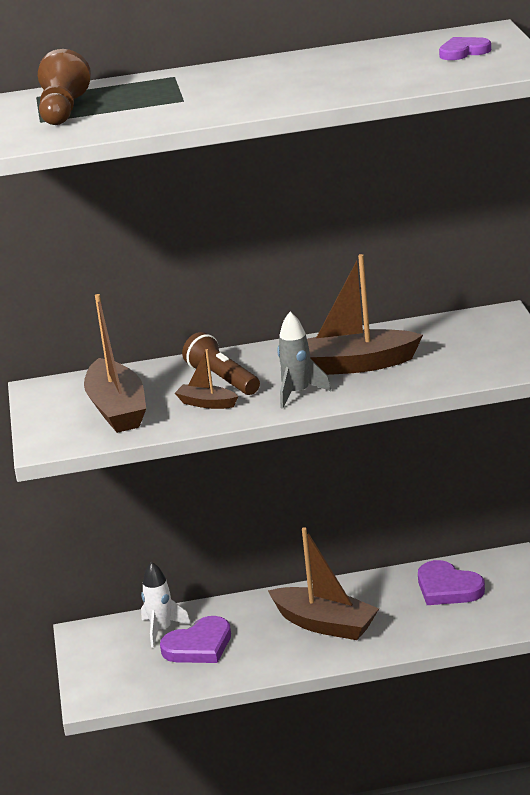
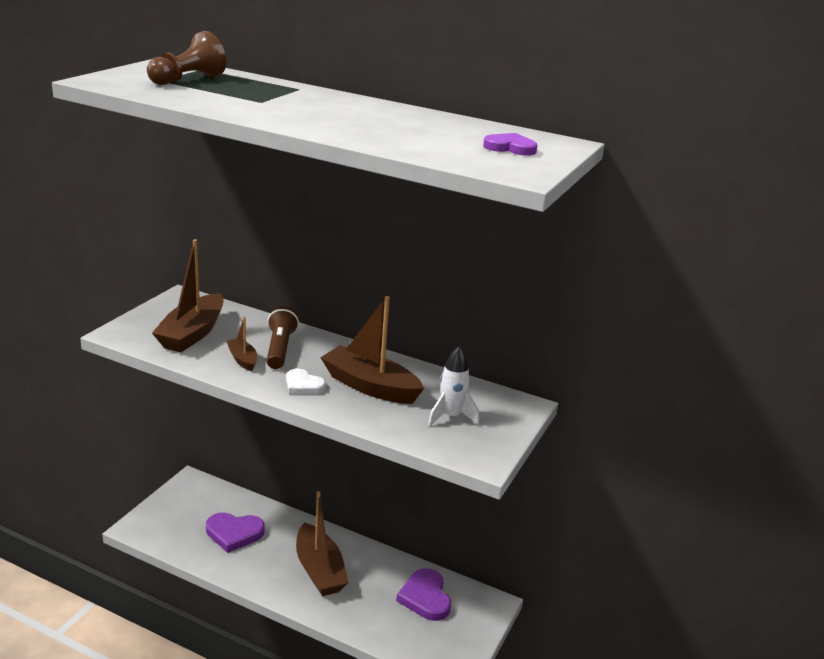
camera: 30 degrees right, 0 degrees up
(161, 630) = (230, 508): white rocket -> white rocket (451, 417)
(298, 393) = (303, 385): grey rocket -> white heart

